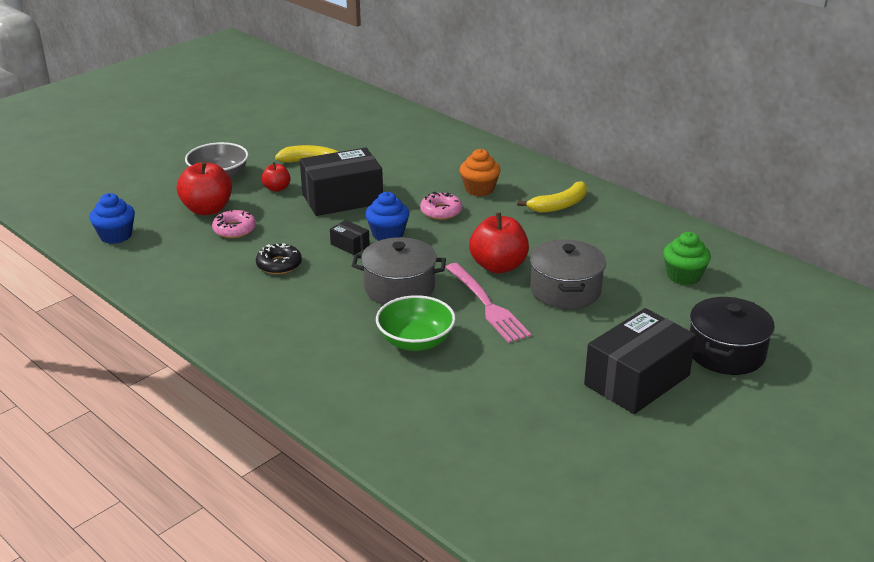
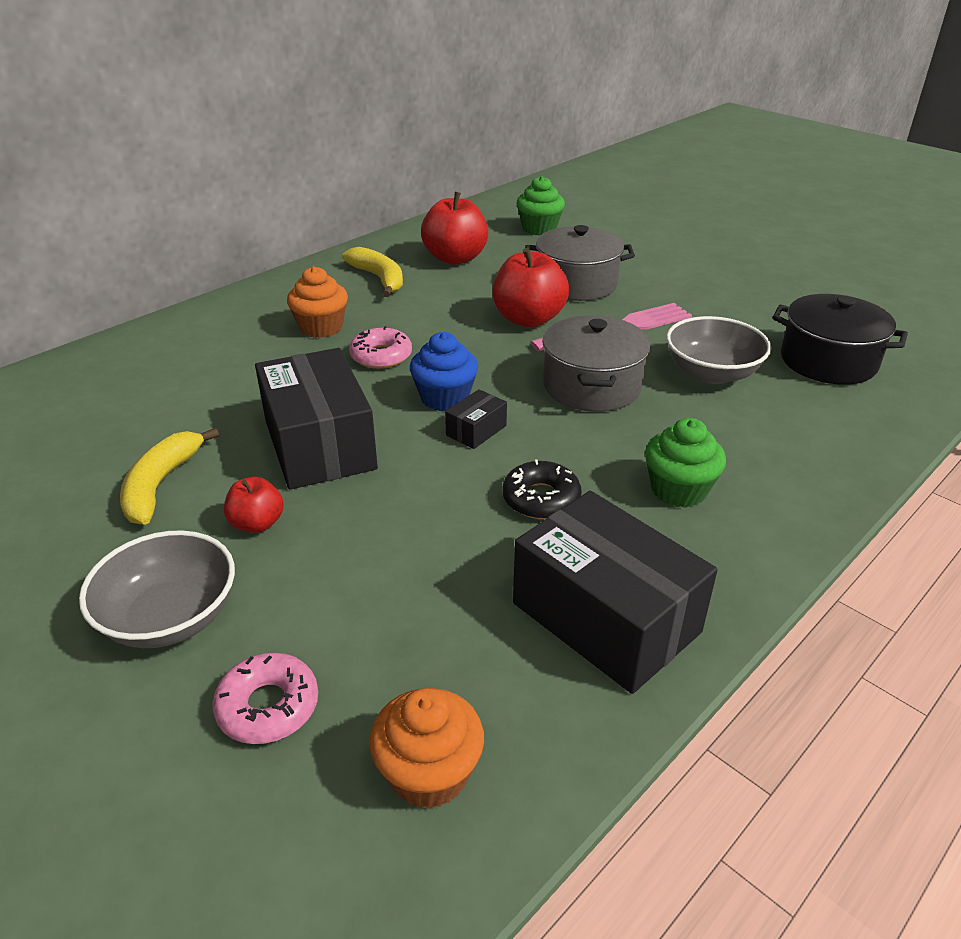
camera: 90 degrees left, 5 degrees up
(116, 236) = (429, 773): blue cupcake -> orange cupcake
(207, 209) = (324, 617): red apple -> red apple (455, 258)
(234, 229) = (416, 566): pink donut -> pink donut (268, 706)
(277, 311) = (678, 490): none -> green cupcake
(415, 341) = (711, 373): green bowl -> grey bowl
(637, 380) = (728, 260): black box -> black box (605, 617)
(726, 352) = (667, 223): black pot -> black pot (828, 361)

